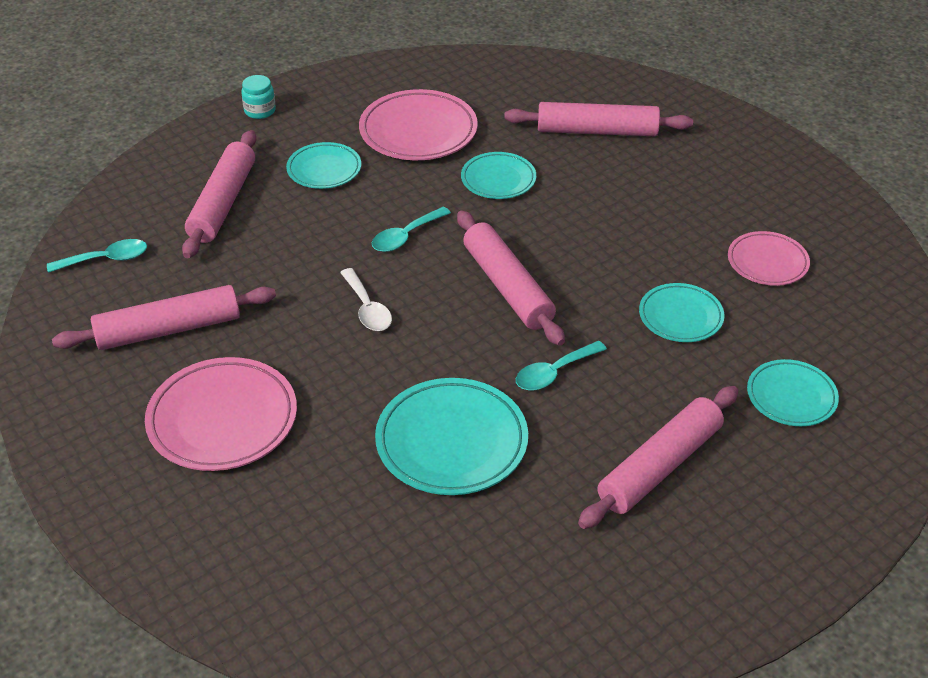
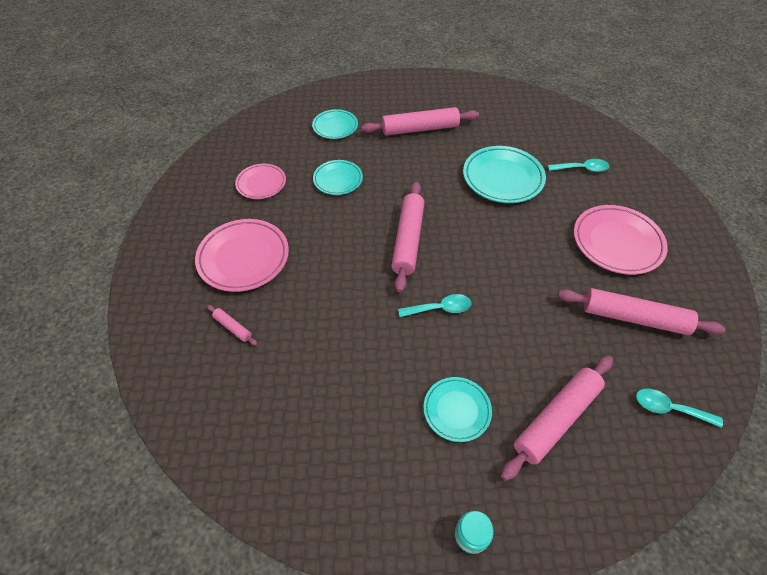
camera: 145 degrees left, 10 degrees up
(367, 308) = (499, 268): white spoon -> none
(418, 131) = (354, 410): pink plate -> pink plate (243, 258)
(498, 179) = (341, 322): turquoise plate -> none
(554, 372) = (427, 184): turquoise spoon -> turquoise spoon (581, 169)
(597, 131) = (232, 327): pink rolling pin -> pink rolling pin, size x0.45

